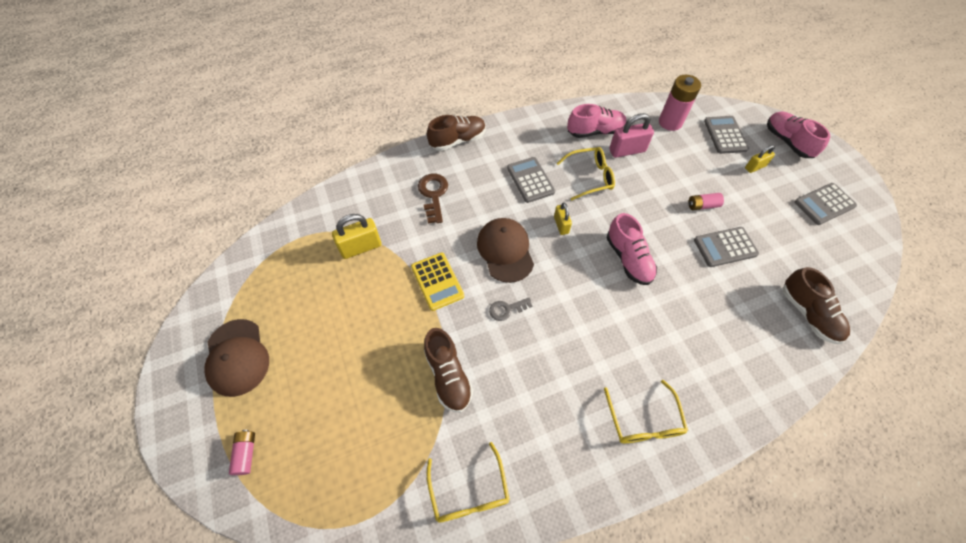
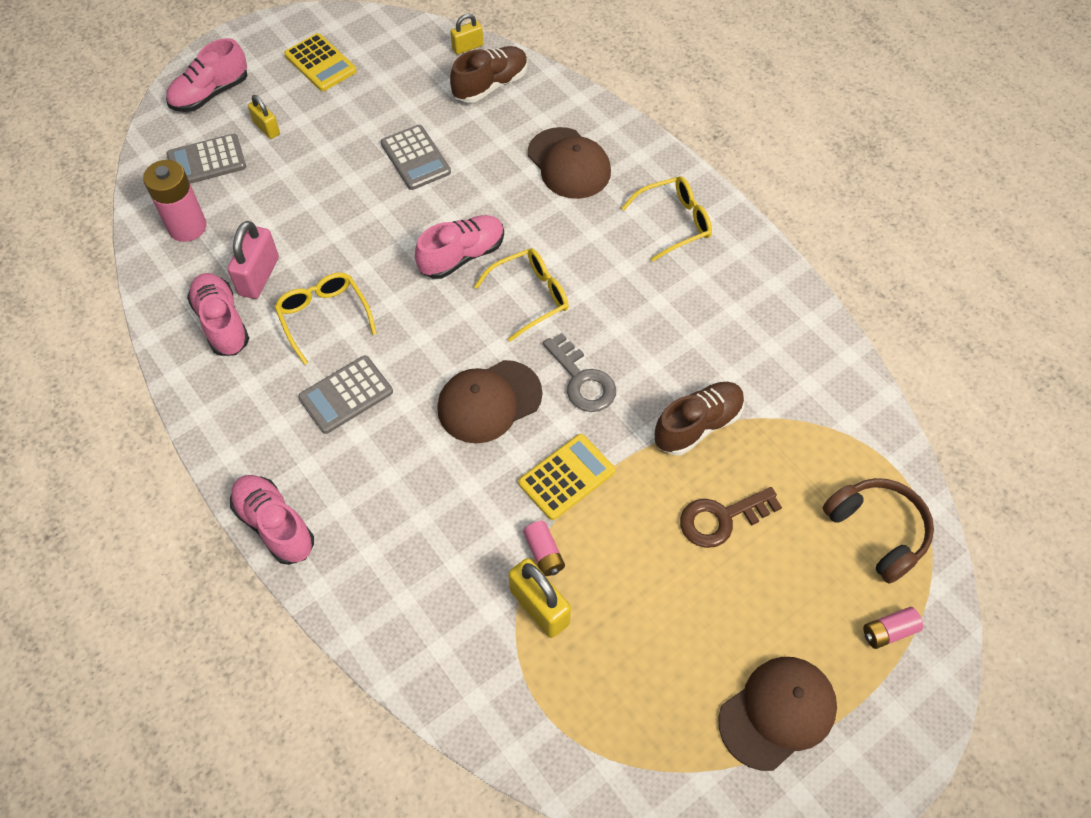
camera: 105 degrees left, 0 degrees up
(317, 480) = (877, 531): none -> brown headphones
(433, 195) = (407, 529): brown key -> brown key (721, 519)
(458, 140) = (275, 525): brown shoe -> pink shoe
(469, 492) = (817, 369): yellow glasses -> yellow glasses (530, 296)
(507, 309) = (582, 380): grey key -> grey key, size x1.60
(561, 225) = (425, 340): yellow padlock -> yellow padlock (467, 47)
(627, 150) = (259, 276): pink padlock -> pink padlock turned 45 degrees clockwise
(702, 205) = (350, 182): pink battery -> pink battery (544, 553)
(716, 353) = (569, 164): none -> brown cap
(824, 204) = (320, 63): grey calculator -> yellow calculator

